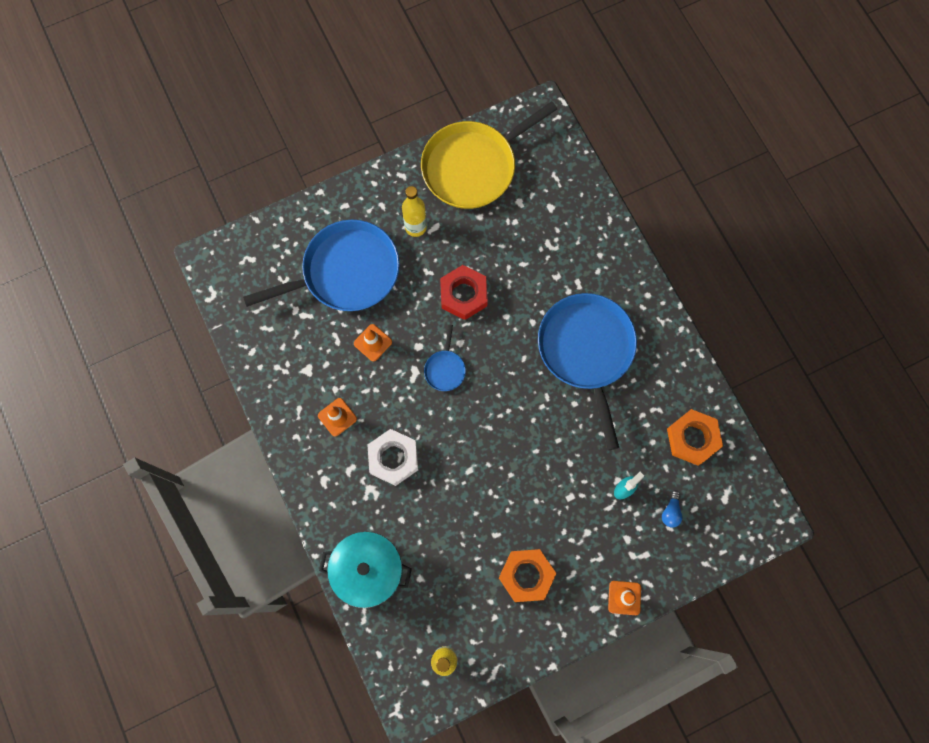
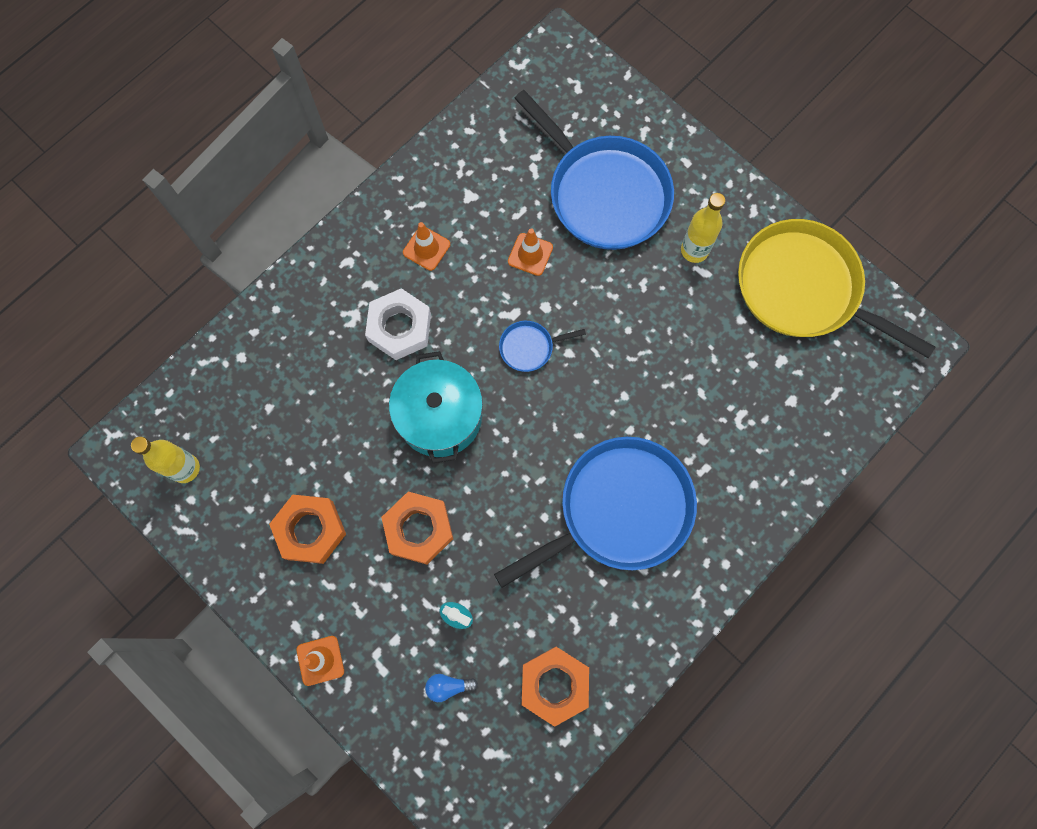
camera: 70 degrees right, 0 degrees up
(368, 570) = (260, 347): turquoise pot -> turquoise pot (439, 416)
(463, 295) = (631, 336): red nut -> none
(553, 495) = (418, 529): none -> orange nut

